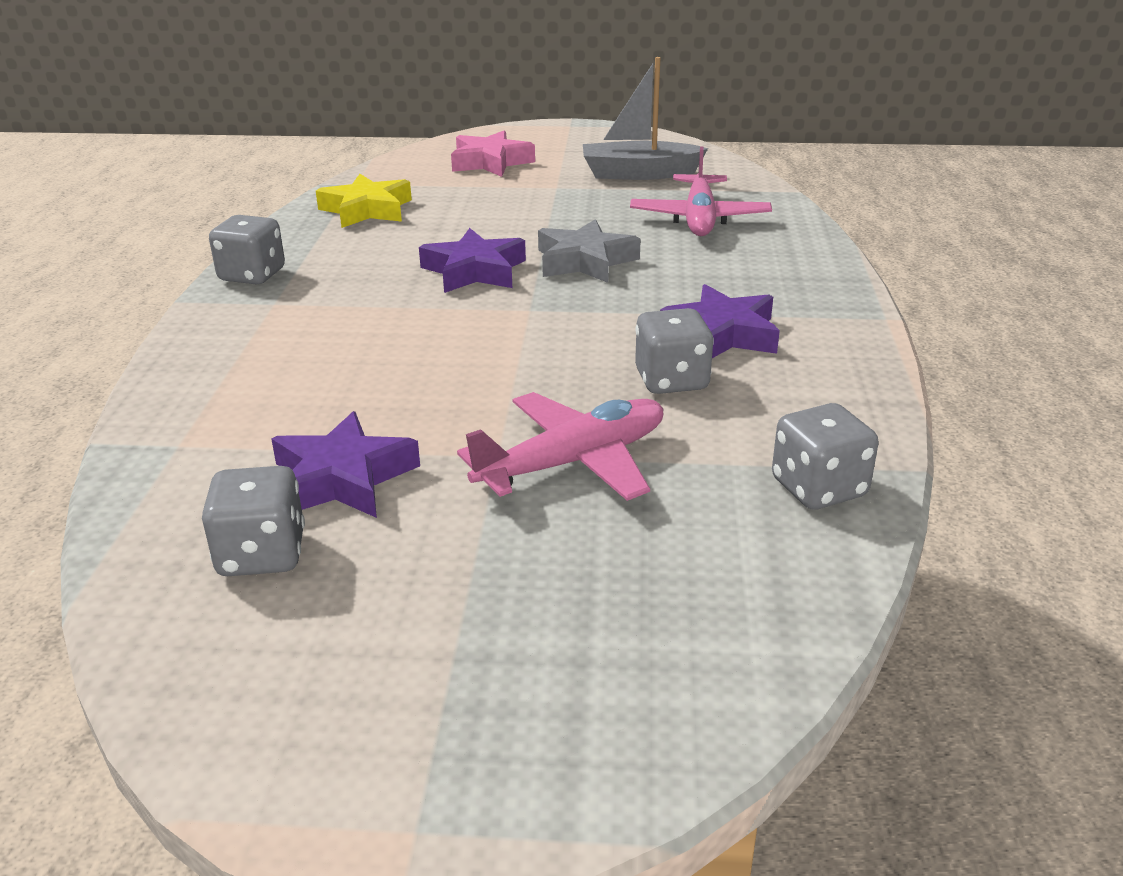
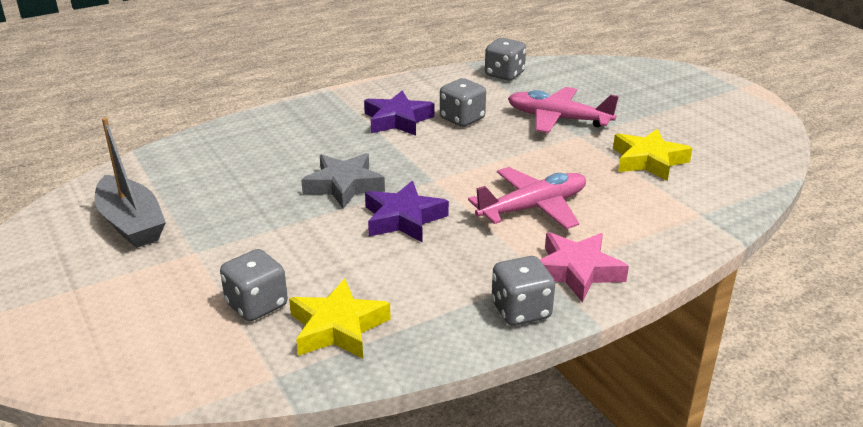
camera: 125 degrees left, 0 degrees up
(262, 554) = (711, 155): grey dice -> grey dice (257, 305)
(342, 478) = (648, 161): purple star -> yellow star
(490, 162) = (145, 317): pink star -> pink star (576, 271)
(699, 218) = (224, 170): pink plane -> pink plane (533, 208)

